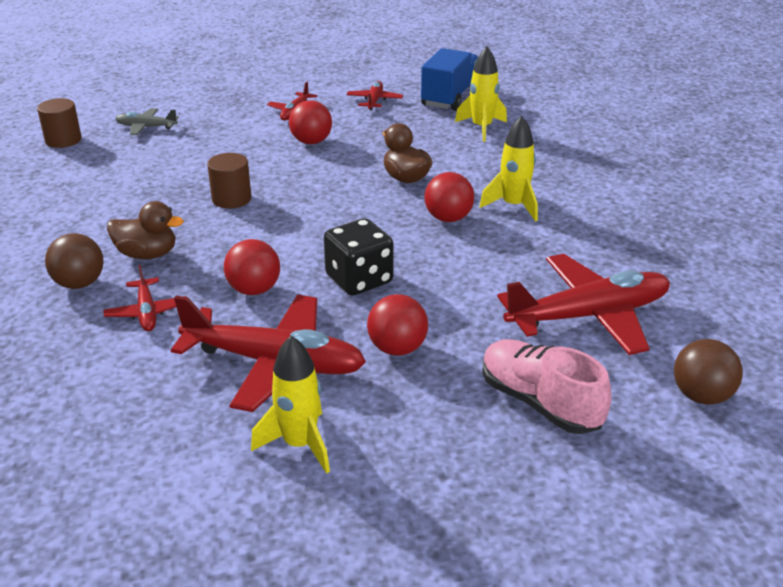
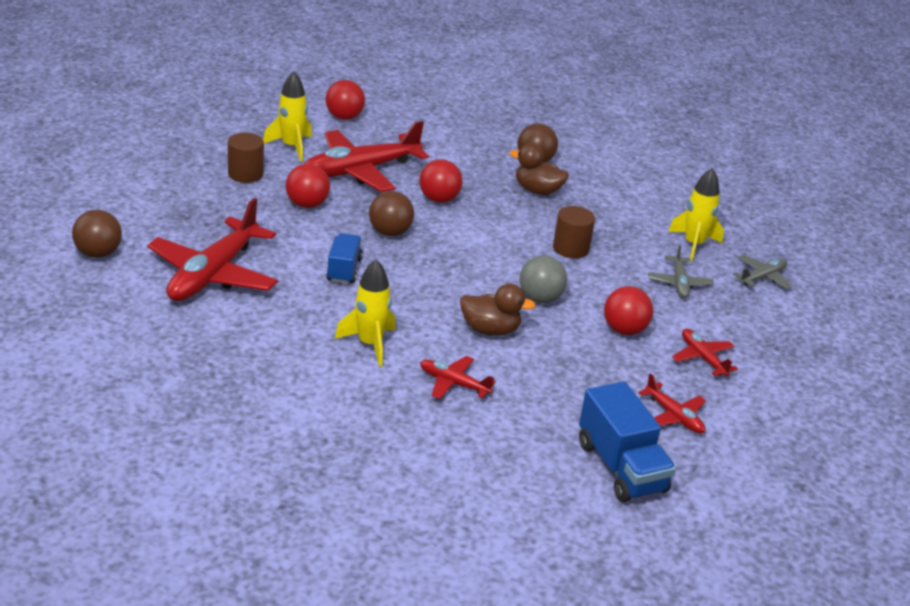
camera: 130 degrees right, 0 degrees up
(63, 140) = (778, 237): brown cylinder -> brown cylinder (245, 174)
(147, 254) = (537, 190): brown duck -> brown duck turned 60 degrees clockwise
(147, 312) = (470, 164): red plane -> red plane (453, 383)
(209, 147) = (679, 283): none -> grey plane
(330, 180) = (540, 298): none -> grey ball
(359, 280) = (390, 232): black dice -> brown ball
(448, 218) = (402, 306): red ball -> red ball (344, 117)
(455, 266) = (344, 270): none -> blue truck
(481, 128) = (522, 432): yellow rocket -> yellow rocket (693, 245)
(539, 403) = (192, 211): pink shoe -> none

